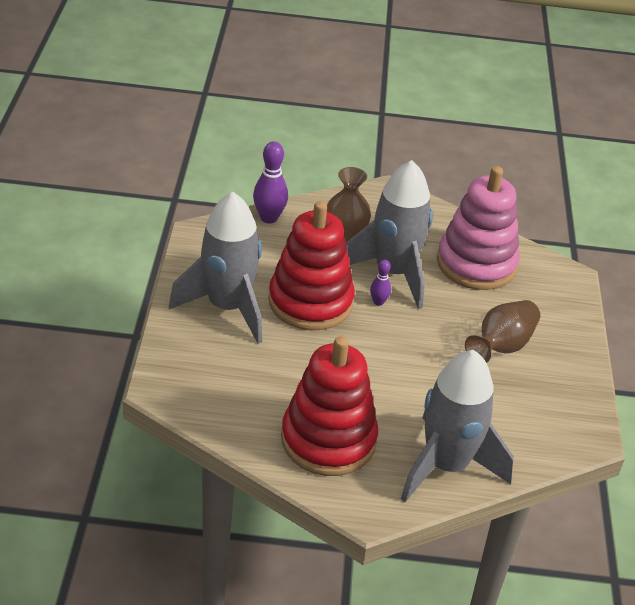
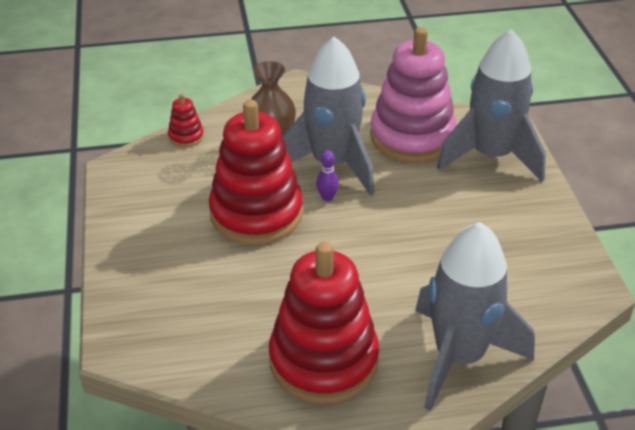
camera: 10 degrees left, 0 degrees up
(227, 307) = (169, 240): grey rocket -> grey rocket (491, 156)
(269, 218) = (186, 136): purple bowling pin -> red stacking toy
(501, 346) = (468, 214): brown vase -> none

